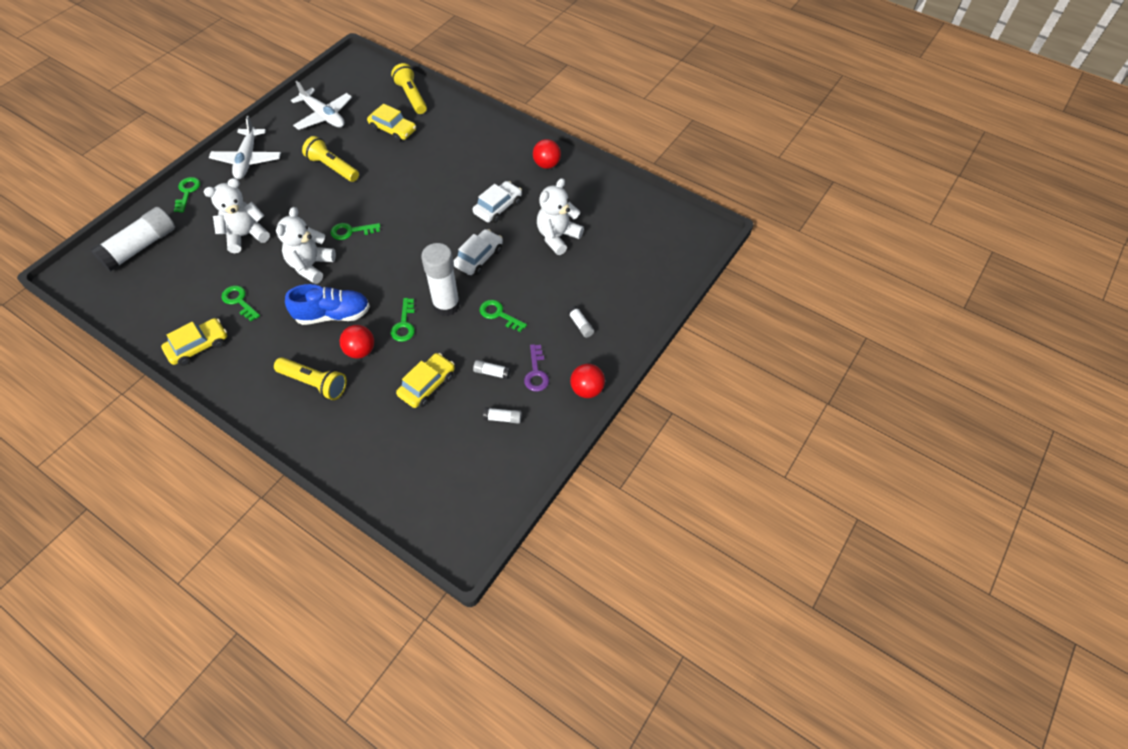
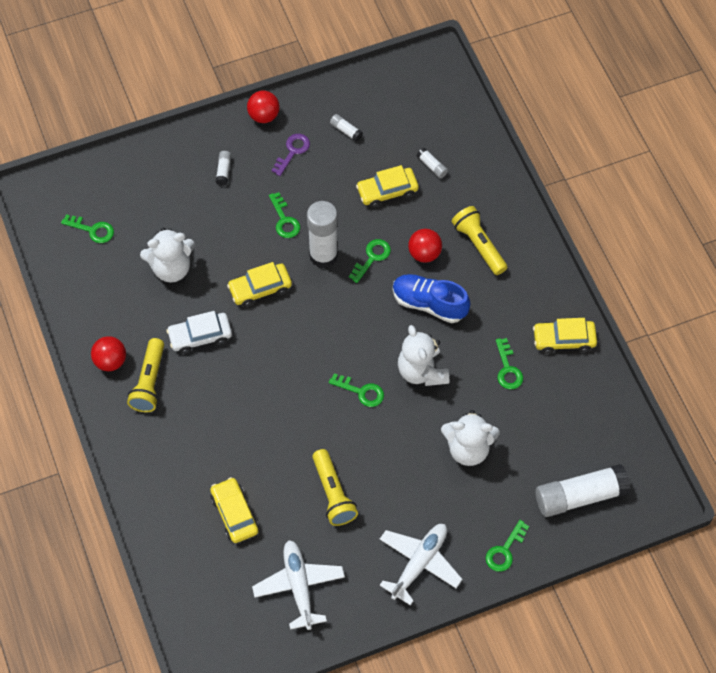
camera: 145 degrees left, 5 degrees up
(311, 266) = (422, 371): white teddy bear -> white teddy bear turned 105 degrees clockwise
(411, 96) = (180, 557): yellow flashlight -> yellow flashlight (149, 382)
(478, 257) = (260, 289): white car -> yellow car
(492, 372) = (328, 172): white glue stick -> white glue stick (432, 166)
(639, 231) = (92, 230): none -> green key

